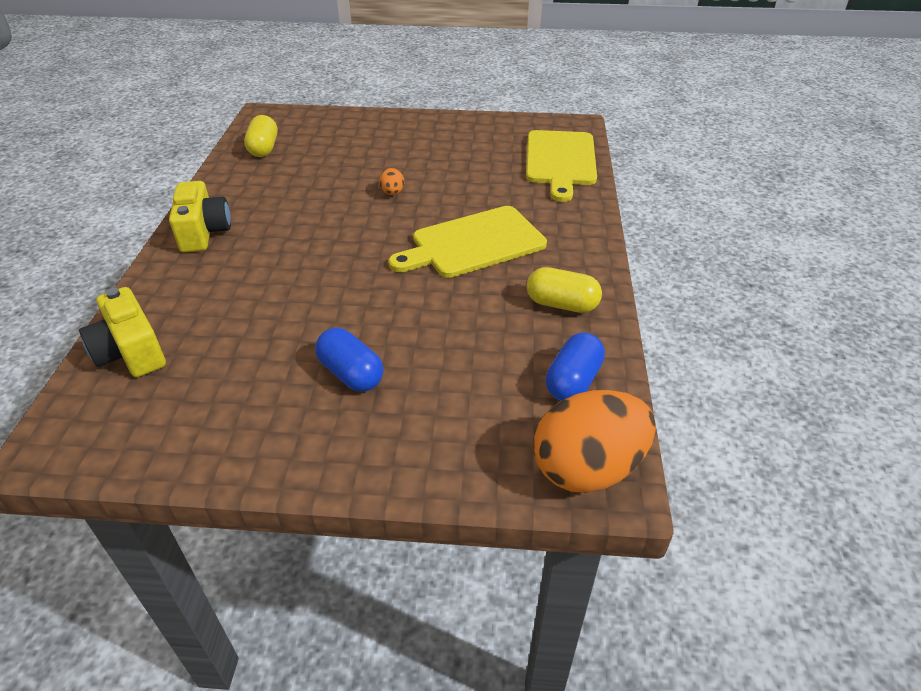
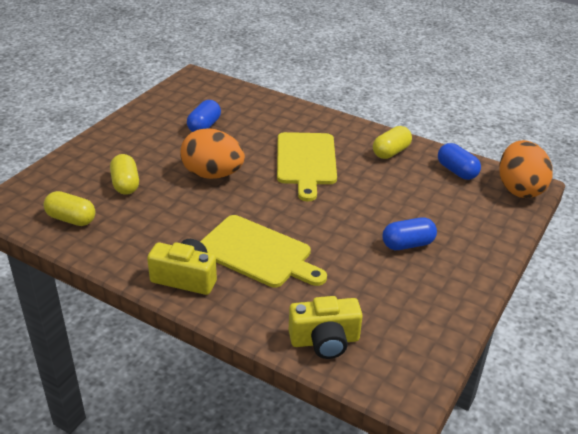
camera: 65 degrees left, 5 degrees down
(337, 154) = (125, 184): none -> yellow capsule
(392, 193) = (212, 174): orange egg -> orange egg, size x2.40
(481, 160) = (204, 126): none -> blue capsule
(560, 161) = (236, 98): yellow cutting board -> yellow cutting board (258, 253)

